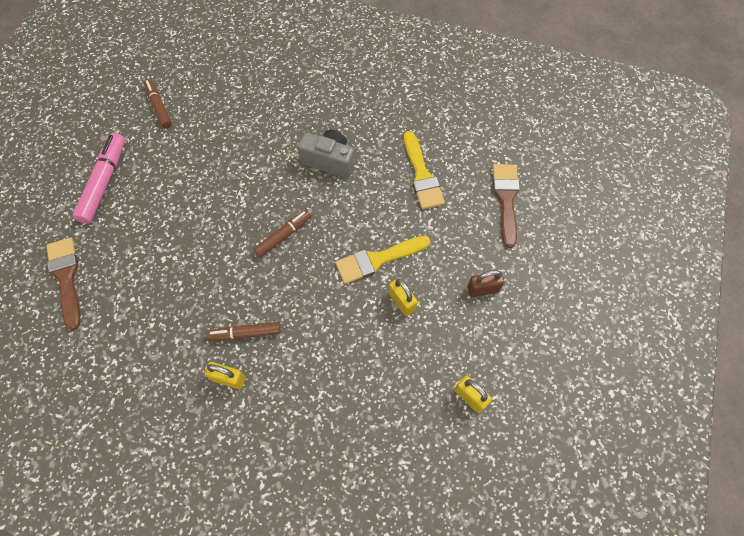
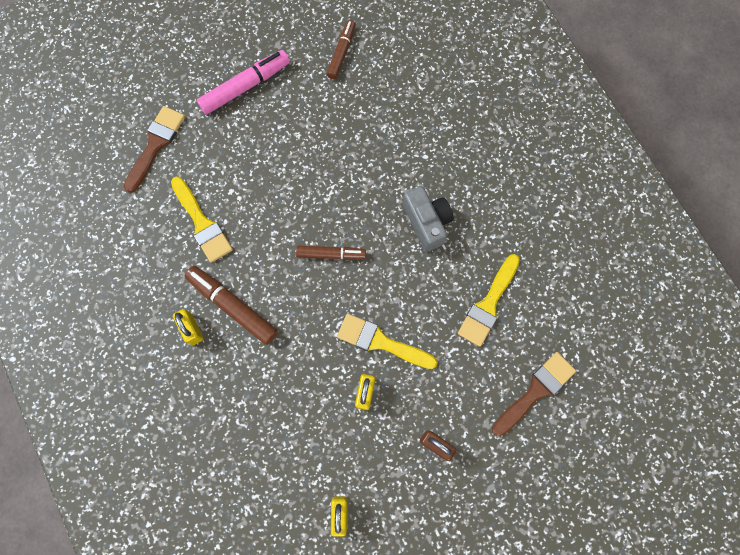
camera: 45 degrees right, 10 degrees up
(162, 299) = (202, 223): none -> yellow brush
(245, 333) = (233, 306): brown marker -> brown marker, size x1.54

